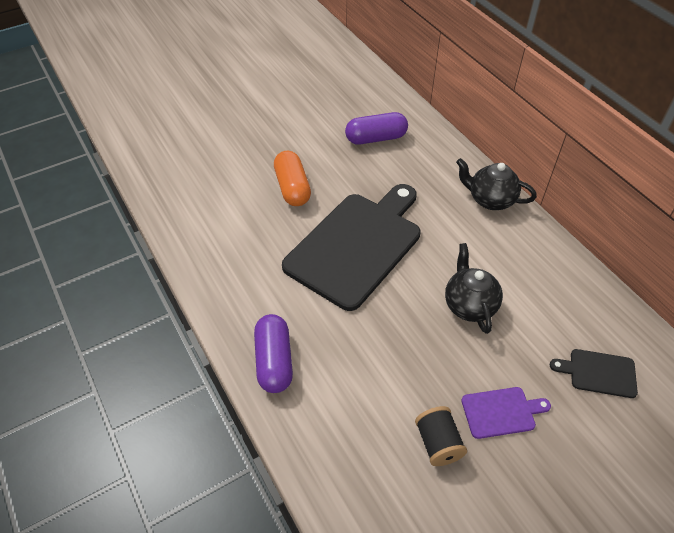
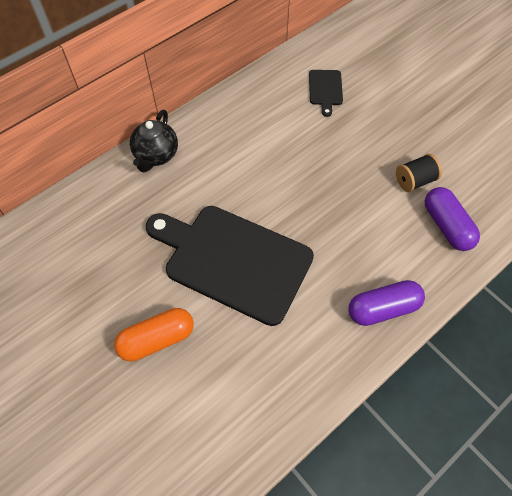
camera: 100 degrees left, 10 degrees up
(376, 138) = (66, 263): purple capsule -> purple capsule (446, 226)
(469, 305) = (284, 167): black teapot -> none
(501, 412) = (376, 144): purple cutting board -> none

